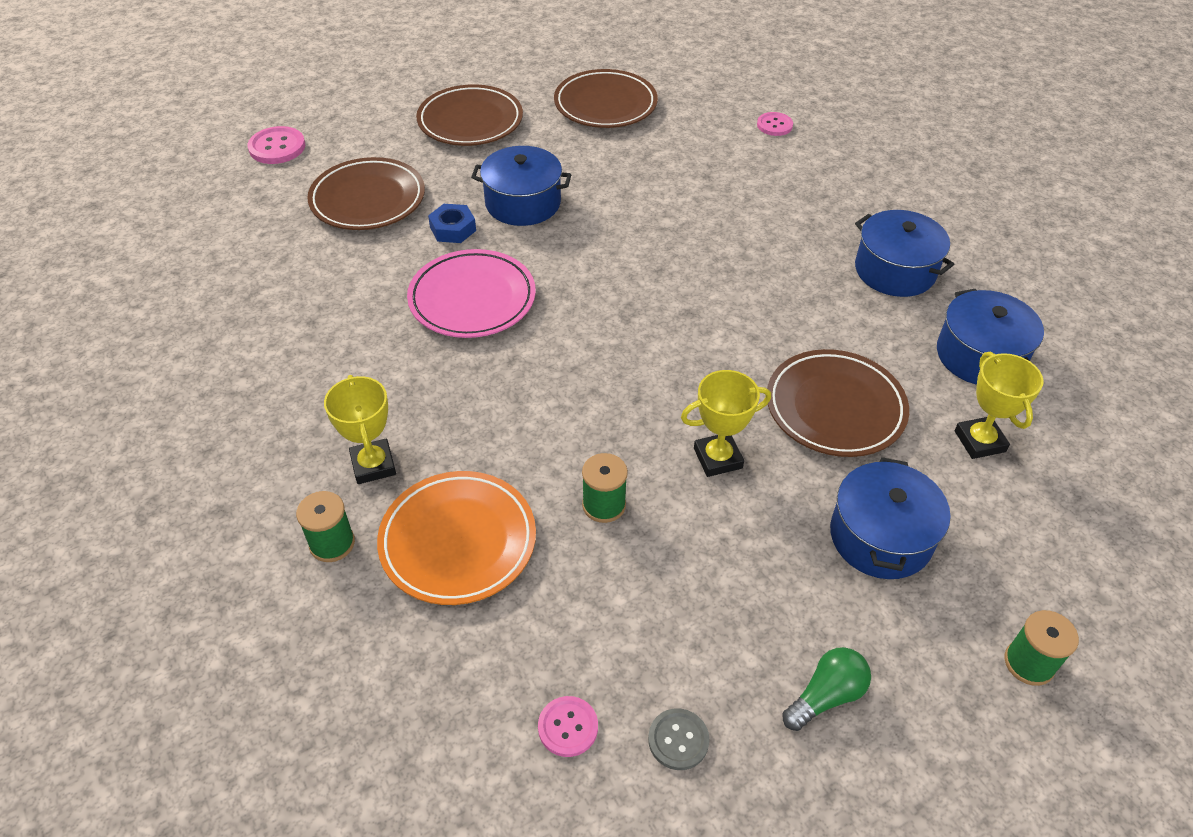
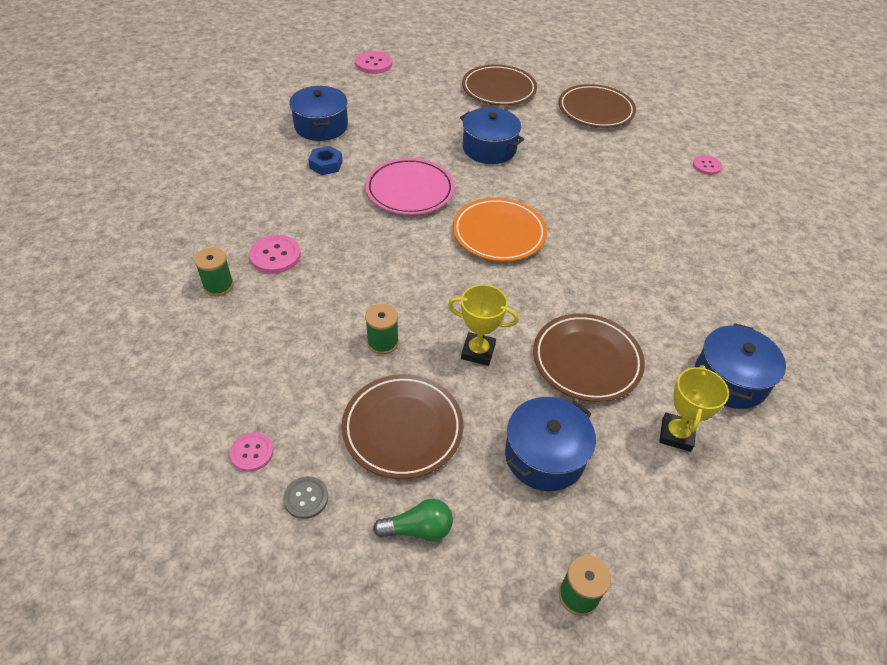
camera: 30 degrees right, 0 degrees up
(368, 199) = (399, 111): brown plate -> brown plate (403, 428)
(373, 465) = (275, 255): yellow trophy -> pink button
(453, 229) = (433, 146): blue nut -> blue nut (326, 165)
(458, 541) = (283, 319): orange plate -> orange plate (499, 233)
(895, 270) = (713, 294): blue pot -> blue pot (321, 126)

